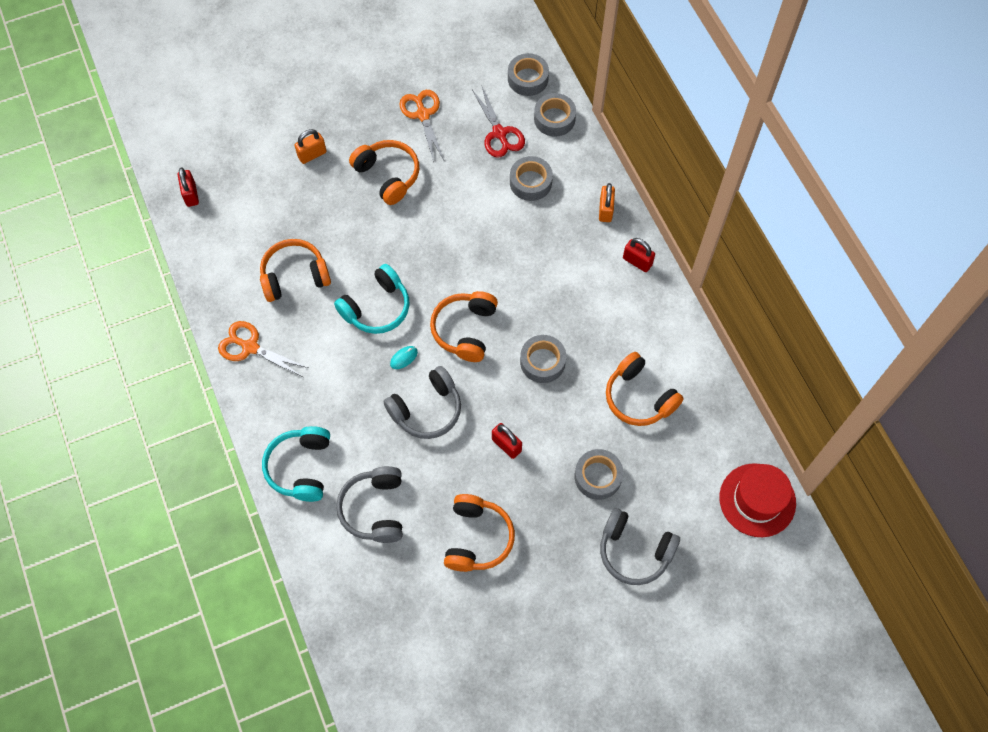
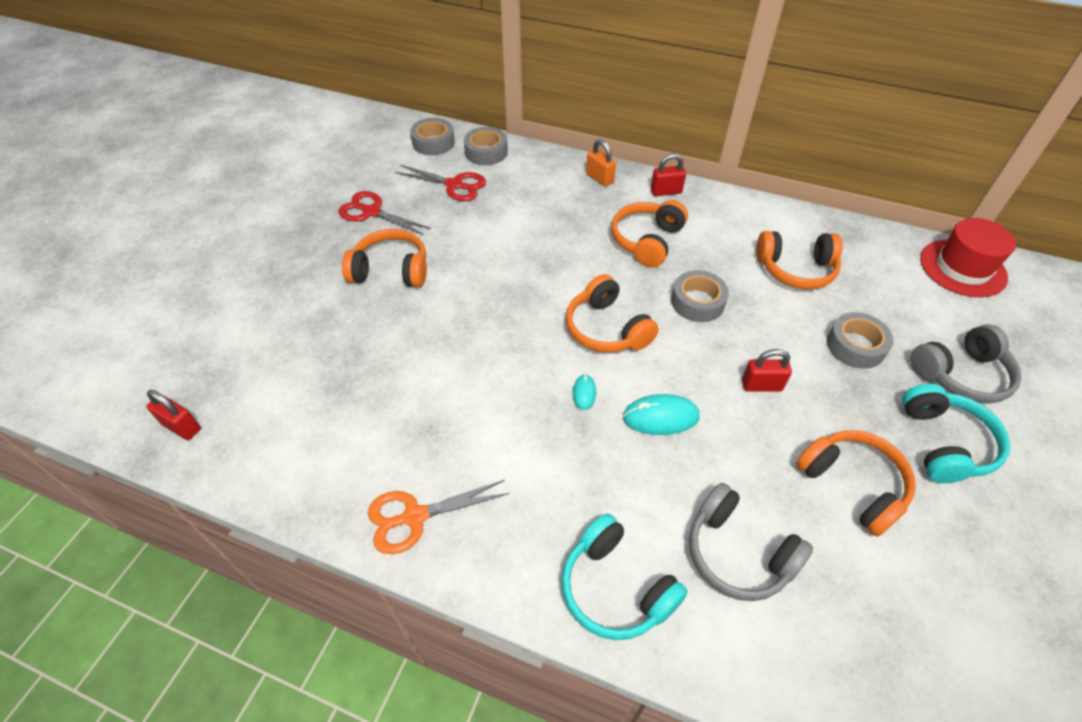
camera: 45 degrees left, 15 degrees down
(294, 276) = (390, 411): orange headphones -> orange headphones (647, 241)
(312, 154) = (294, 303): orange padlock -> none
(377, 307) = (506, 373): turquoise headphones -> turquoise headphones (944, 443)
(423, 114) = (371, 212): orange scissors -> red scissors
(427, 409) = (660, 417): grey headphones -> turquoise mouse
(530, 182) = (520, 198): grey tape -> none

